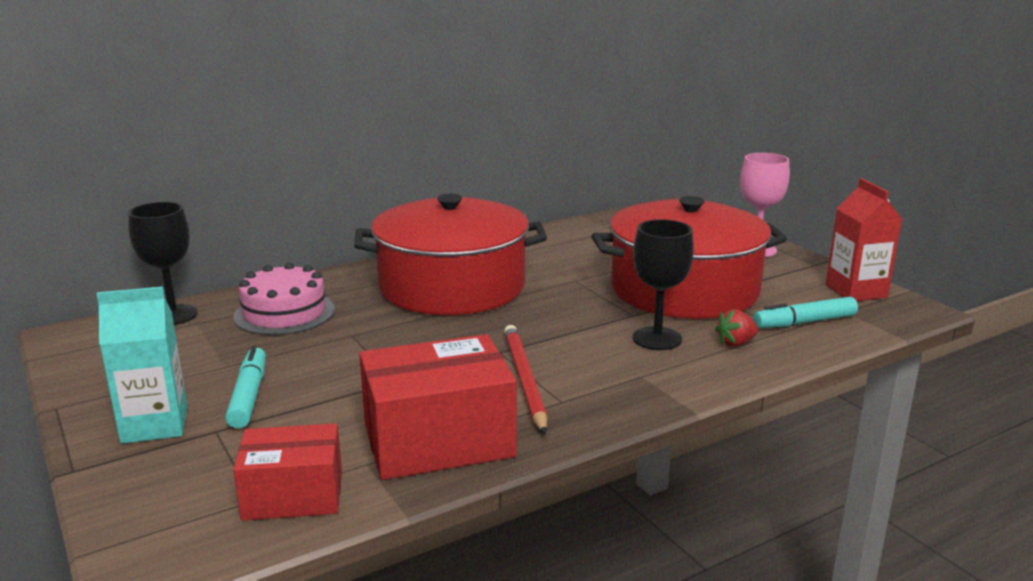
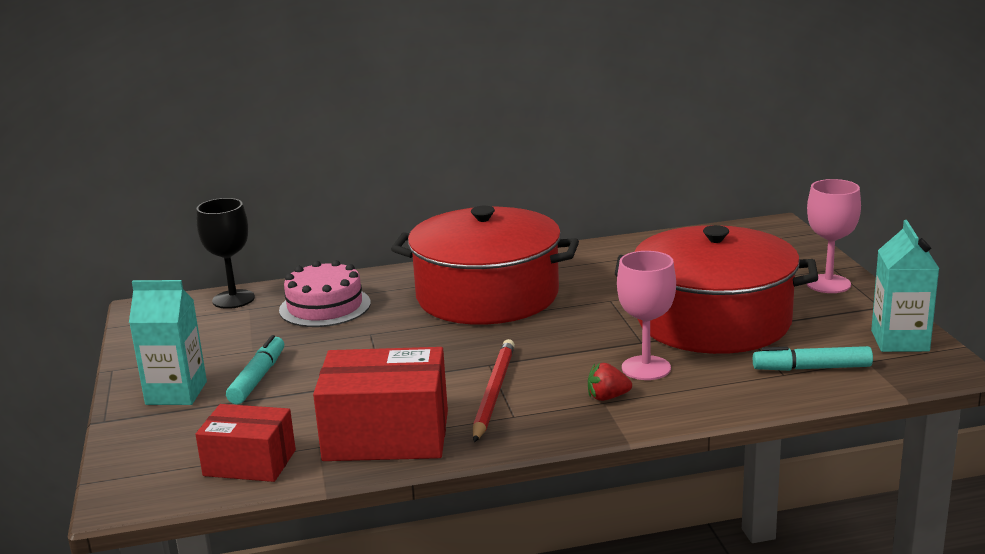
camera: 20 degrees right, 0 degrees up
(657, 338) = (646, 368): black goblet -> pink goblet
(736, 343) = (721, 381): red strawberry -> red strawberry (607, 397)
(856, 291) = (900, 341): red carton -> turquoise carton

